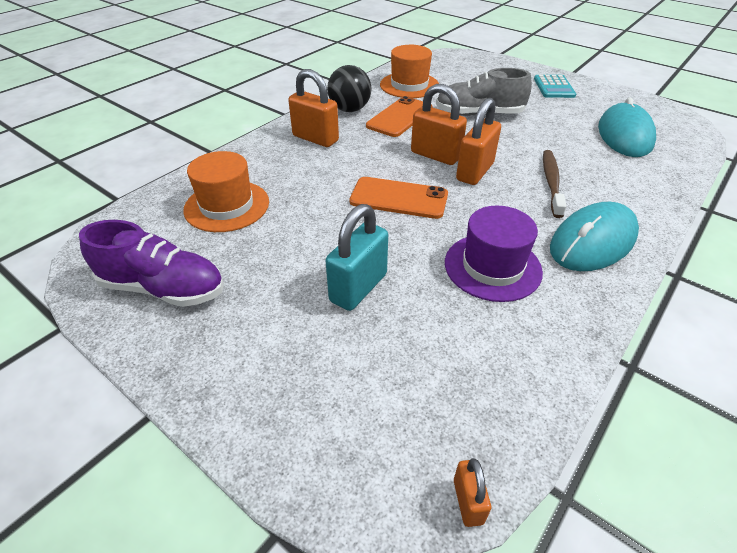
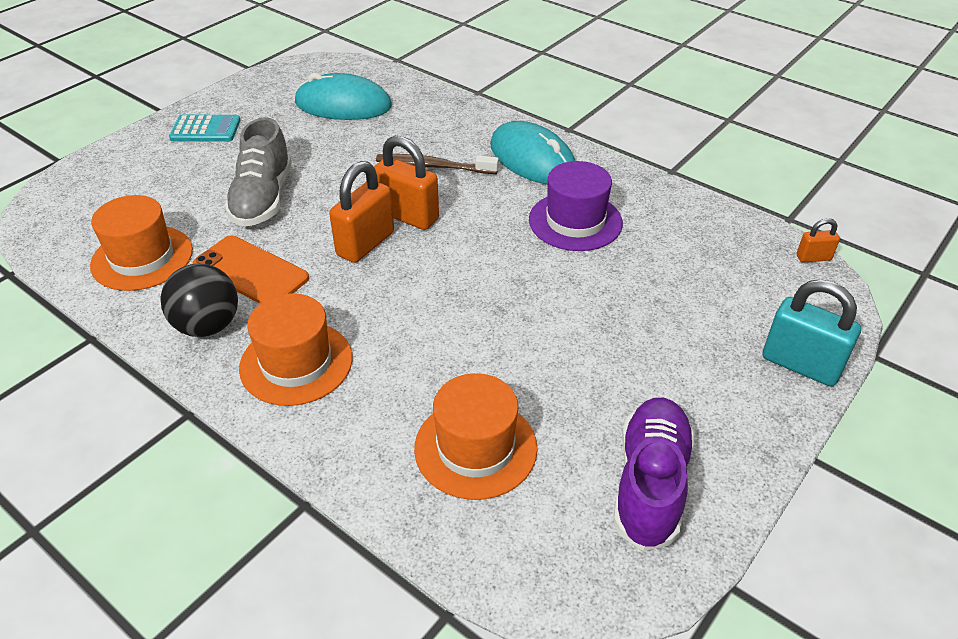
camera: 90 degrees left, 0 degrees up
(315, 138) = (296, 363): orange padlock -> orange hat
(358, 288) = (619, 312): turquoise padlock -> turquoise padlock (800, 365)
(399, 198) = (460, 279): orange phone -> none

